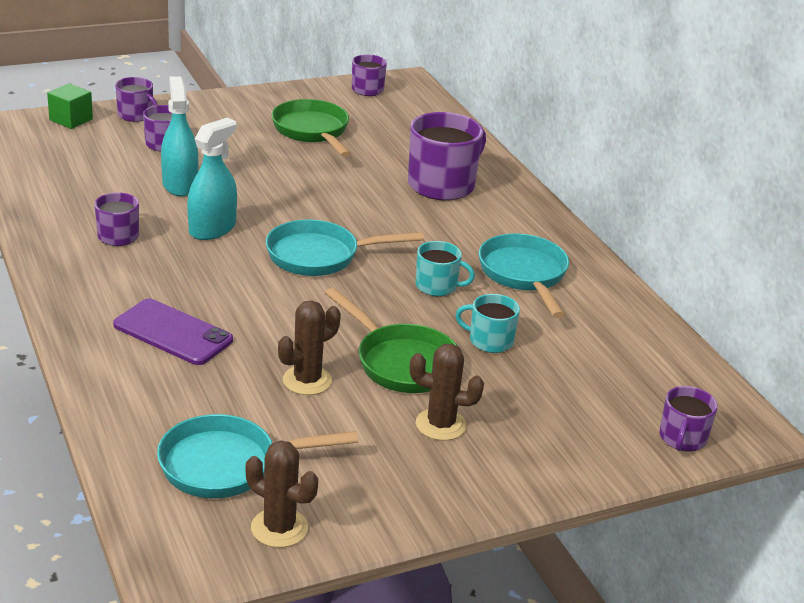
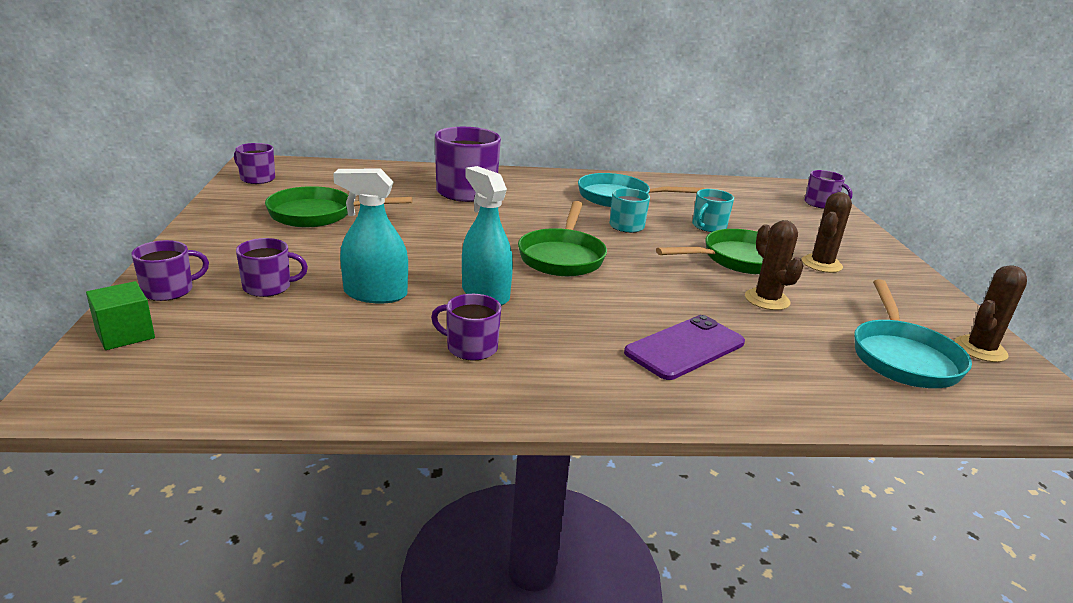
camera: 70 degrees left, 5 degrees down
(320, 256) = (562, 256): turquoise pan -> green pan

